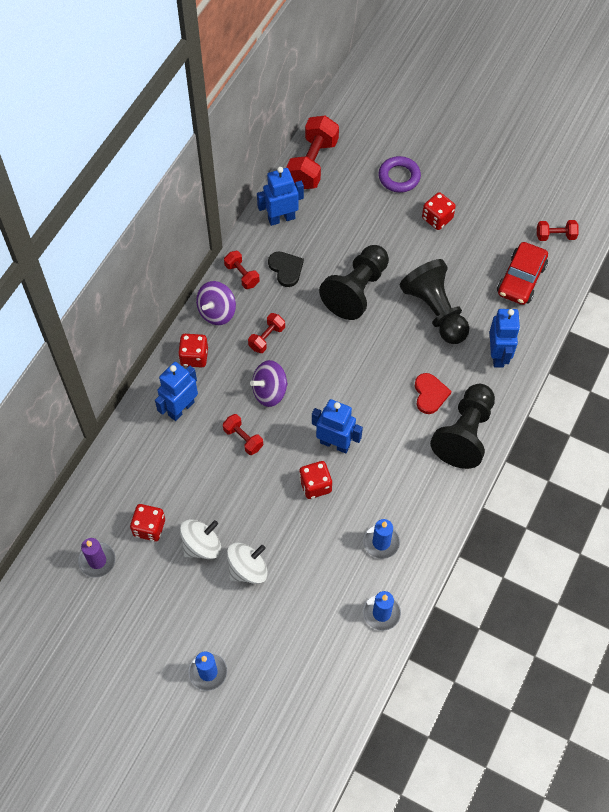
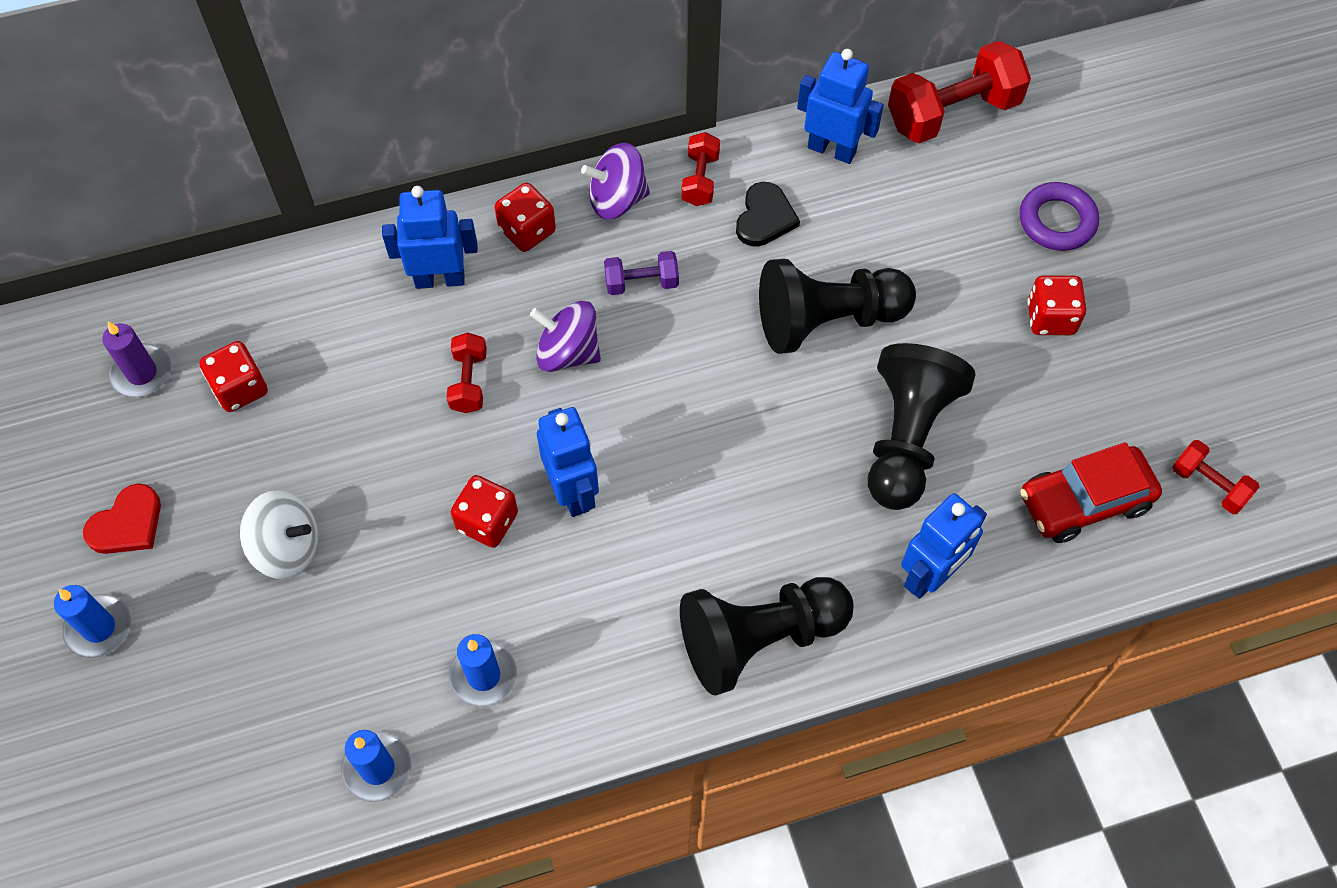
camera: 45 degrees right, 0 degrees up
(202, 545) = (271, 467): white spinning top -> none
(267, 338) = (641, 283): red dumbbell -> purple dumbbell
(430, 394) = (772, 542): red heart -> red heart (127, 524)

